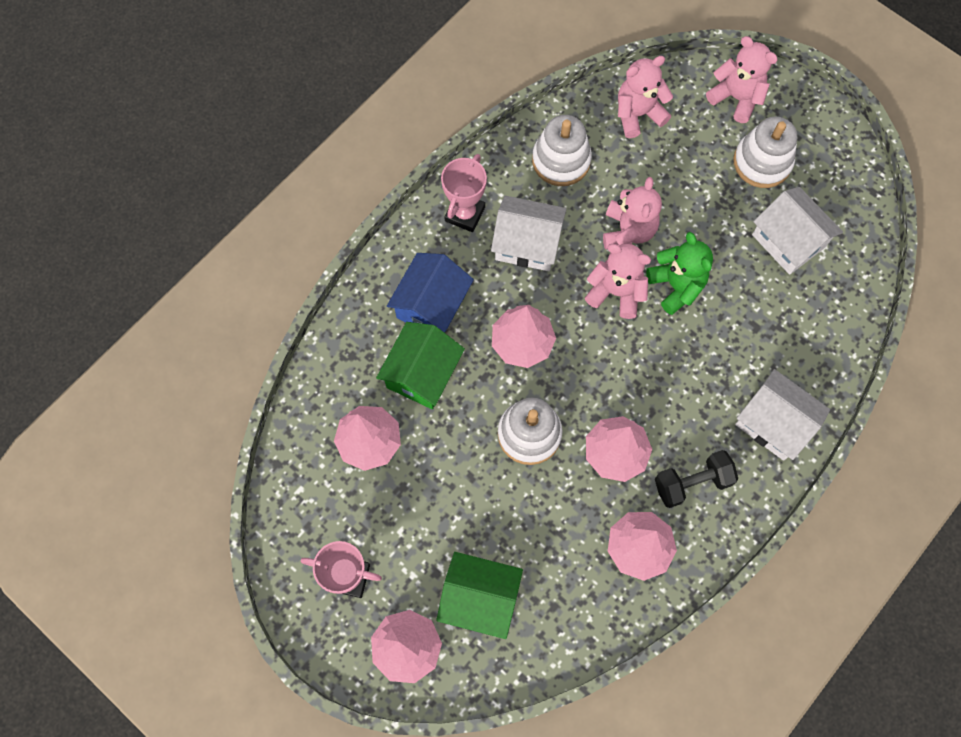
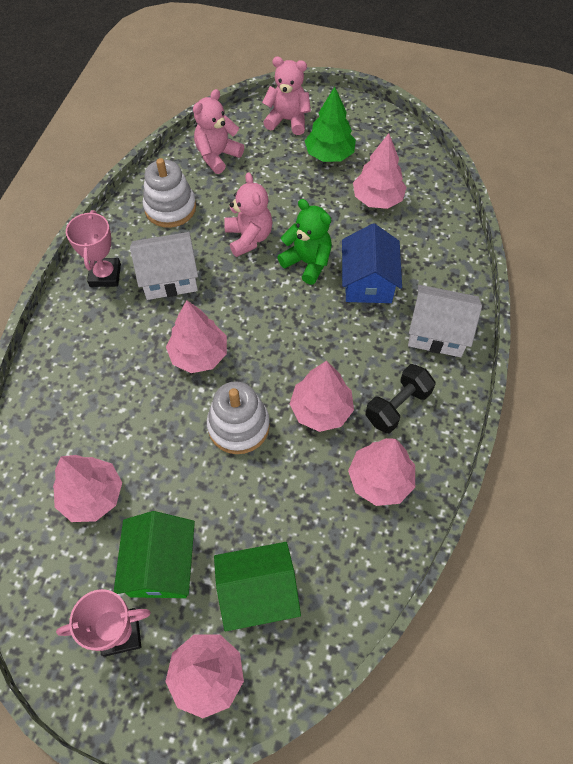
camera: 25 degrees left, 10 degrees down
(422, 373) = (119, 415): green house -> green house (161, 565)
(431, 305) = (105, 356): blue house -> blue house (368, 281)
(616, 292) = (260, 285): pink teddy bear -> none
(762, 162) = (329, 155): white stacking toy -> green tree
(788, 241) = (377, 199): white house -> pink tree

